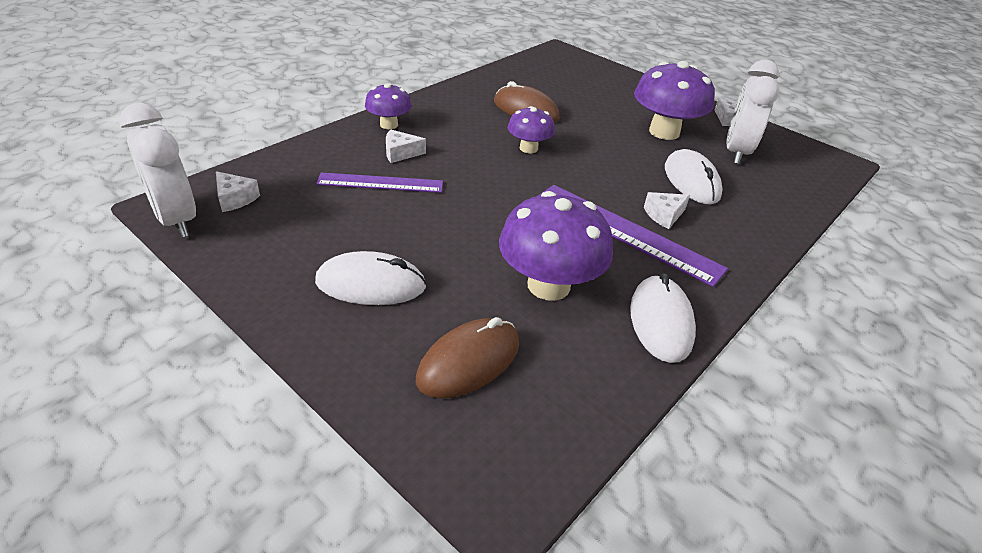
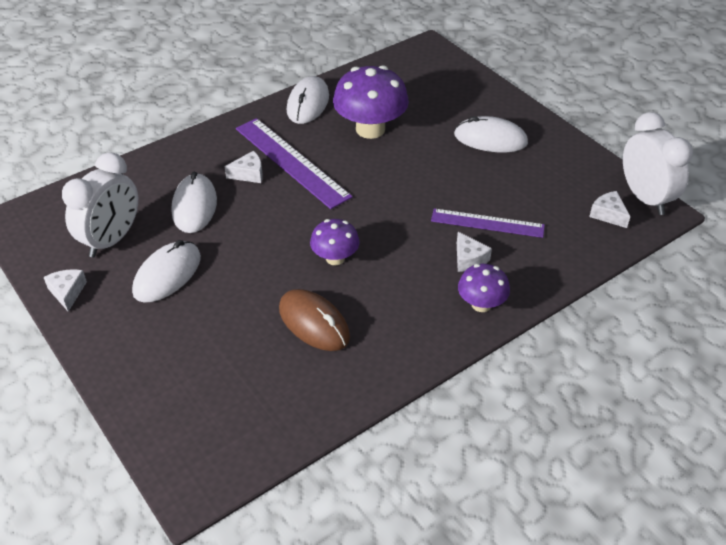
camera: 165 degrees left, 5 degrees up
(400, 153) = (469, 259): white cheese -> white cheese turned 60 degrees clockwise
(469, 361) = (432, 94): brown mouse -> none
(664, 132) = (167, 275): purple mushroom -> white mouse

